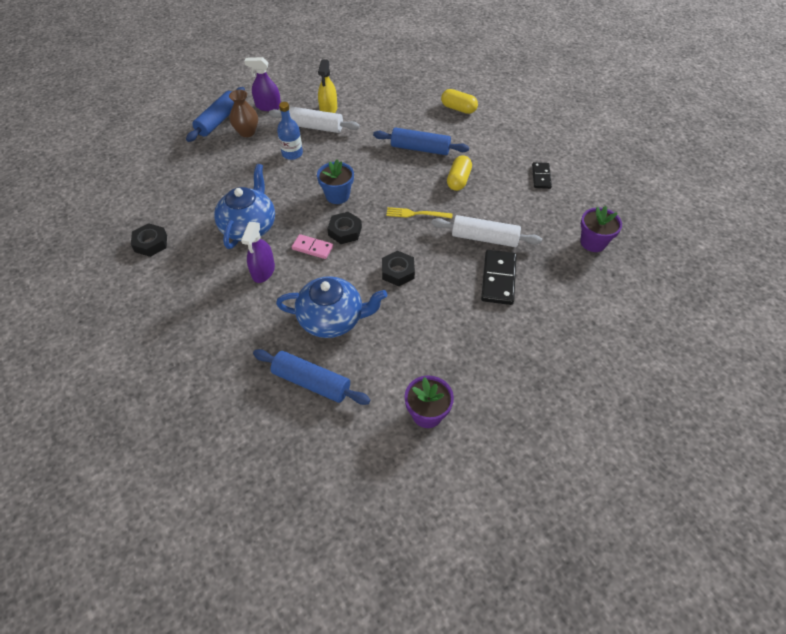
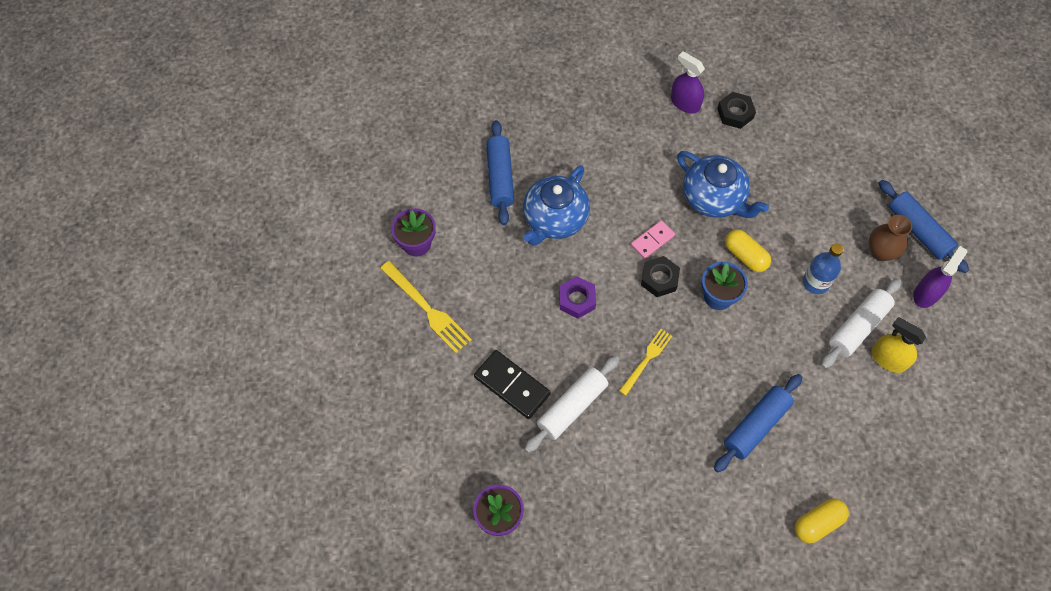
camera: 120 degrees right, 10 degrees up
(263, 271) = (645, 188): purple spray bottle -> purple spray bottle (685, 103)
(311, 382) = (500, 177): blue rolling pin -> blue rolling pin turned 60 degrees counterclockwise
(398, 271) = (577, 299): black nut -> purple nut
(458, 180) = (676, 436): yellow capsule -> yellow capsule (745, 256)
(483, 369) = (427, 309): none -> yellow fork
(541, 177) = (631, 537): black domino -> none

